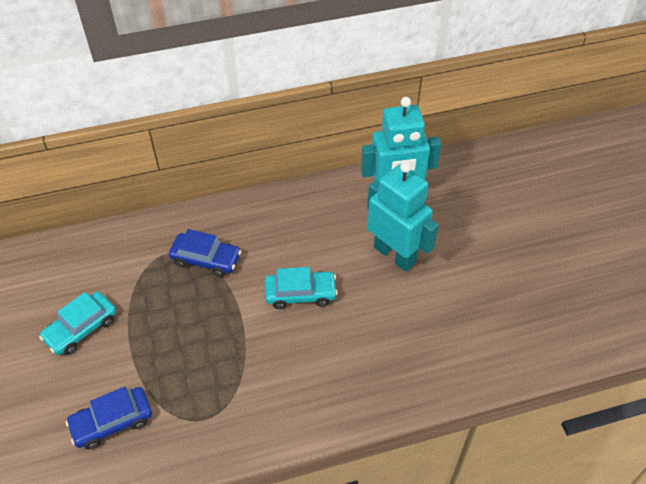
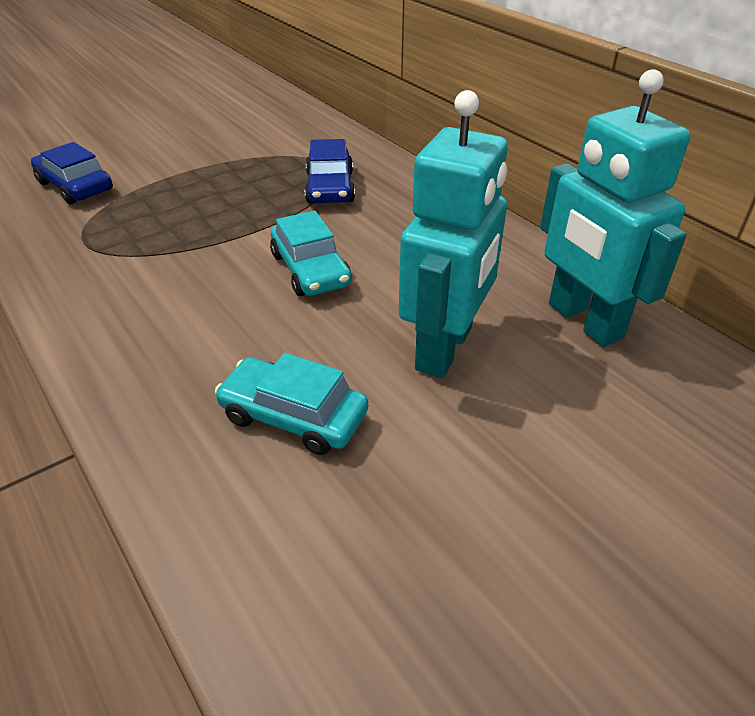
camera: 70 degrees right, 10 degrees down
(81, 328) = (195, 142): turquoise car -> turquoise car (293, 416)

